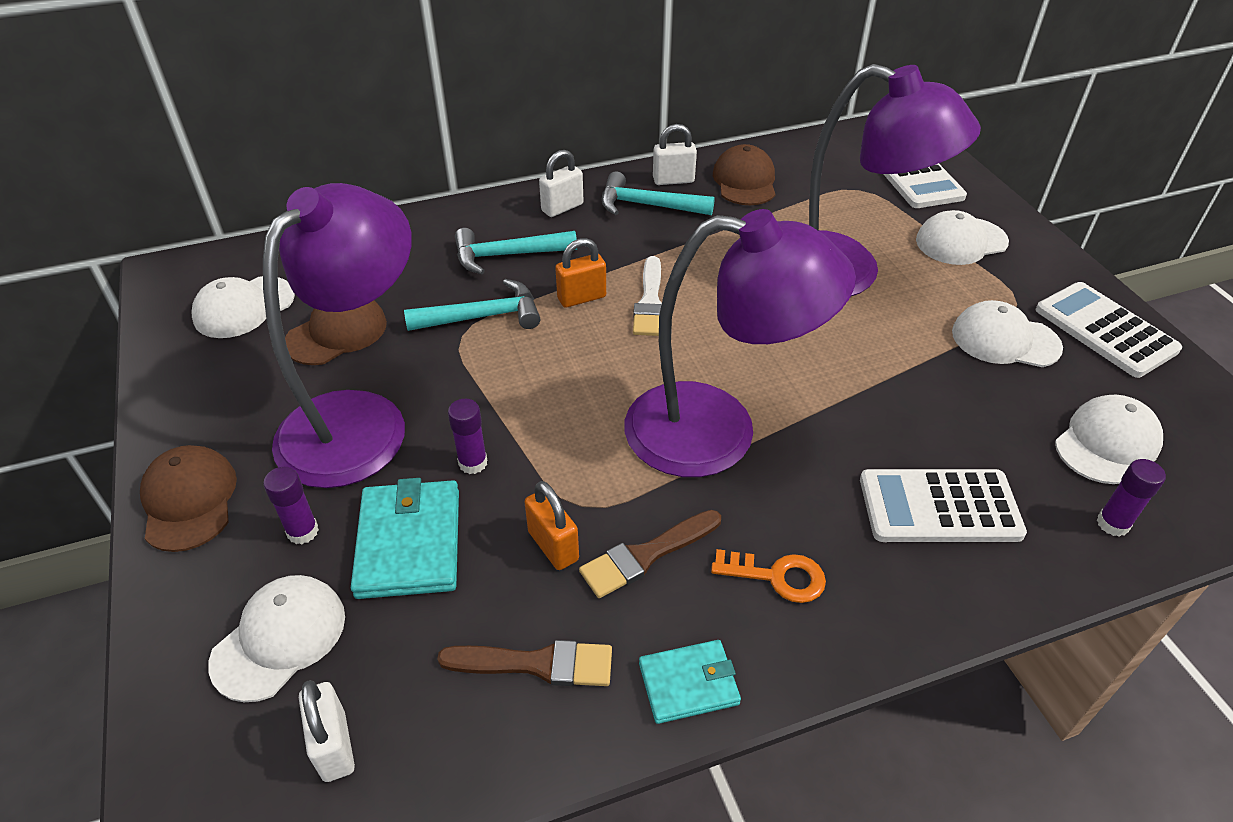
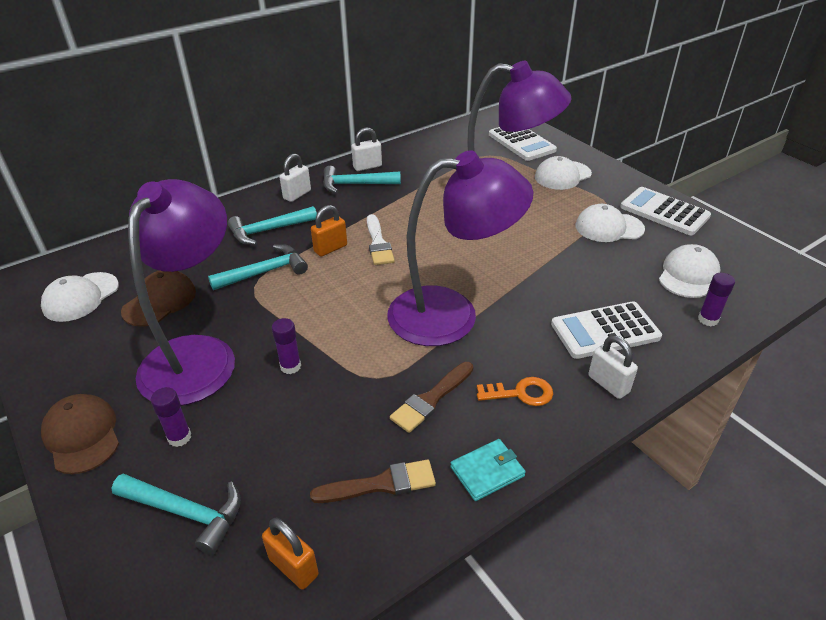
camera: 15 degrees left, 5 degrees down
(279, 639) = (186, 513): white cap -> turquoise hammer
(334, 746) = (253, 574): white padlock -> white padlock (608, 384)
(409, 542) = (262, 427): turquoise wallet -> none
(553, 546) = (366, 407): orange padlock -> orange padlock (293, 567)
(744, 181) = (415, 160): brown cap -> none

